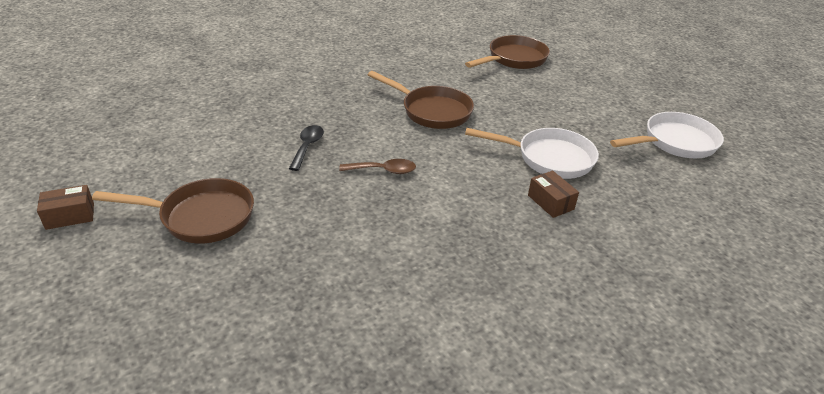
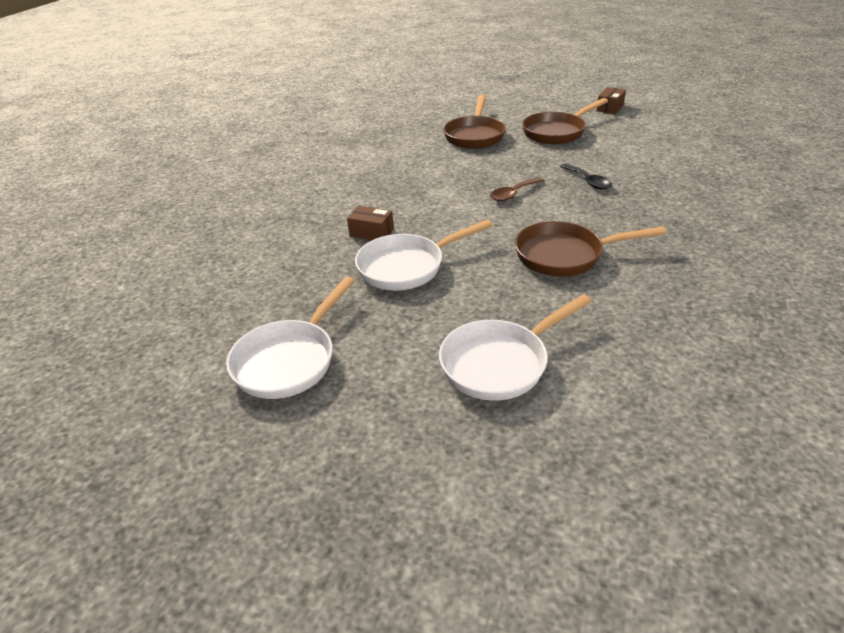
camera: 145 degrees right, 0 degrees up
(514, 59) = (613, 397): brown pan -> brown pan (475, 135)
(549, 89) = (500, 363): none -> white pan

